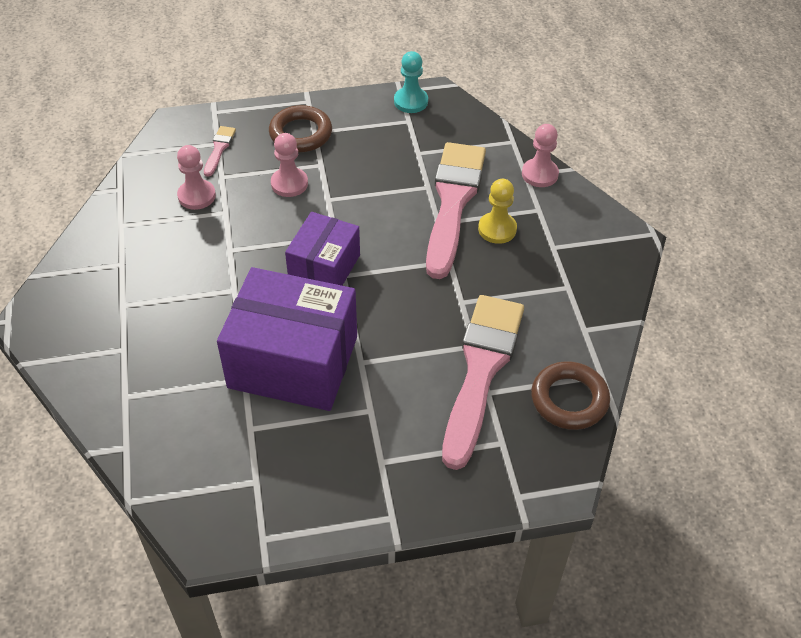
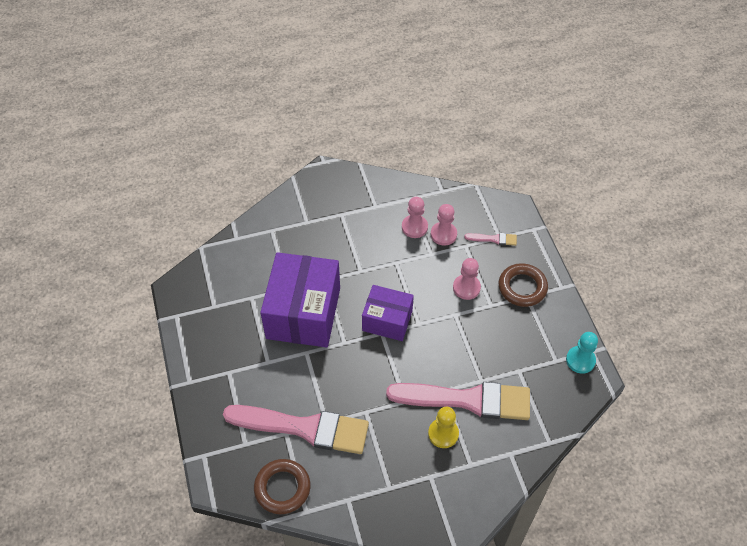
camera: 85 degrees right, 5 degrees up
(539, 174) = (513, 465): pink pawn -> pink pawn (414, 227)

